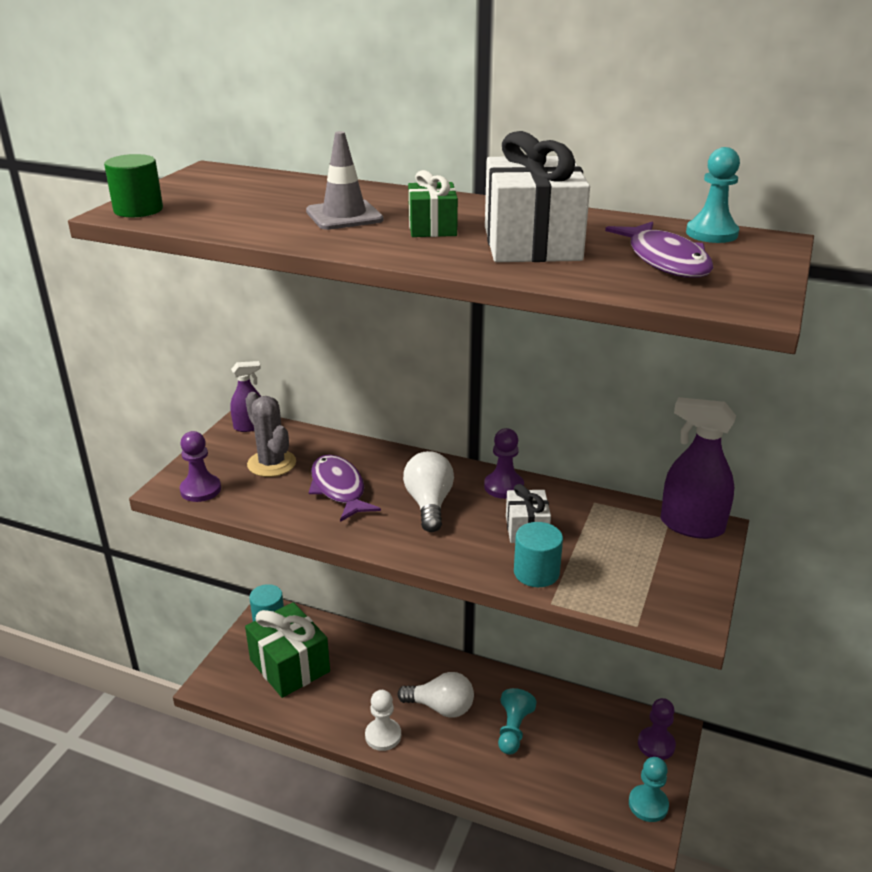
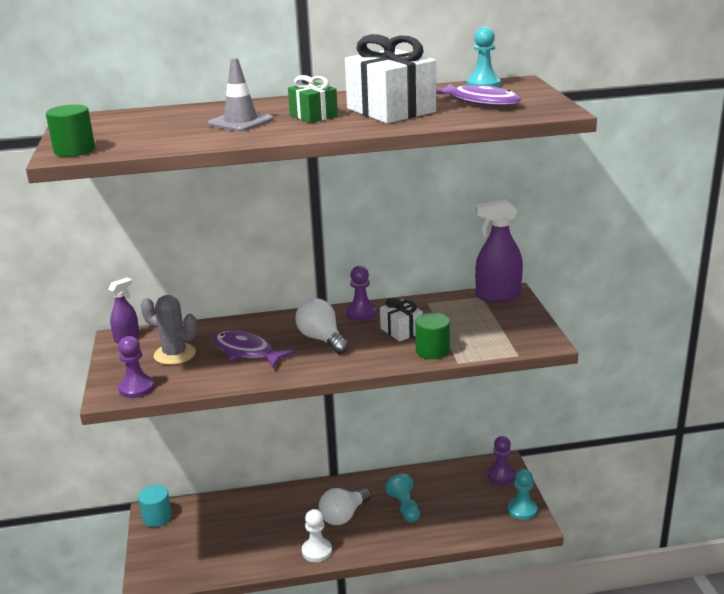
camera: 30 degrees left, 5 degrees down
(290, 665) = (204, 540): green gift -> none
(441, 707) = (343, 516): white light bulb -> white light bulb turned 150 degrees clockwise
(536, 572) = (432, 351): turquoise cylinder -> green cylinder

